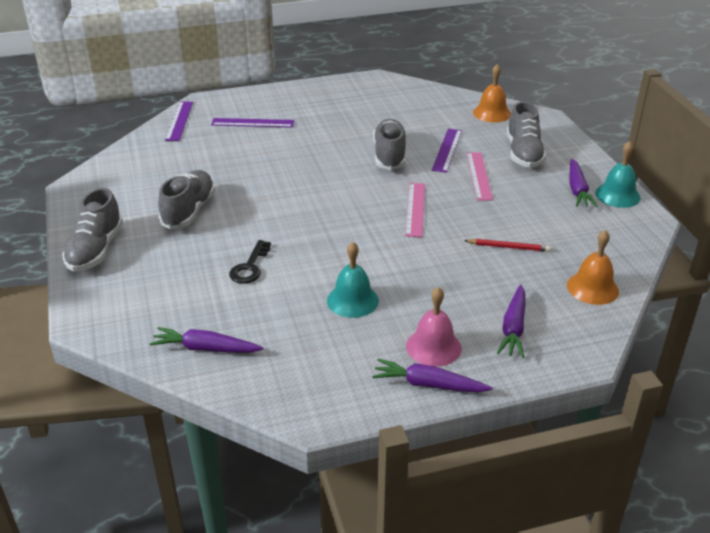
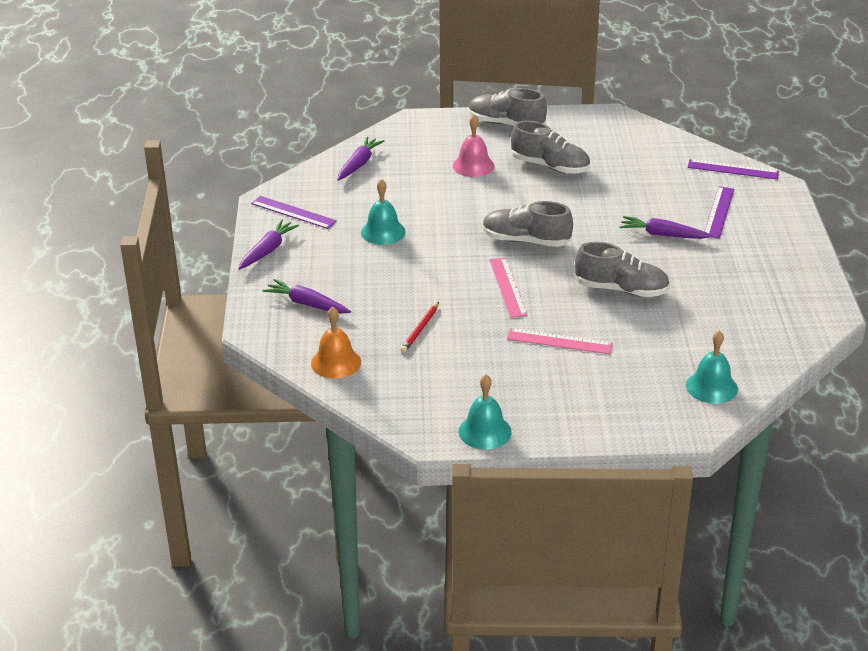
camera: 105 degrees right, 0 degrees up
(250, 267) = (451, 189): black key -> none
(415, 209) = (508, 287): pink ruler -> pink ruler turned 60 degrees clockwise
(433, 347) = (306, 260): pink bell -> pink bell (473, 165)
(447, 150) = (623, 331): purple ruler -> purple ruler (293, 212)
(492, 113) = (711, 387): orange bell -> turquoise bell
(523, 154) = (599, 386): grey shoe -> grey shoe (526, 240)
(577, 190) = (506, 404): purple carrot -> purple carrot (662, 235)

